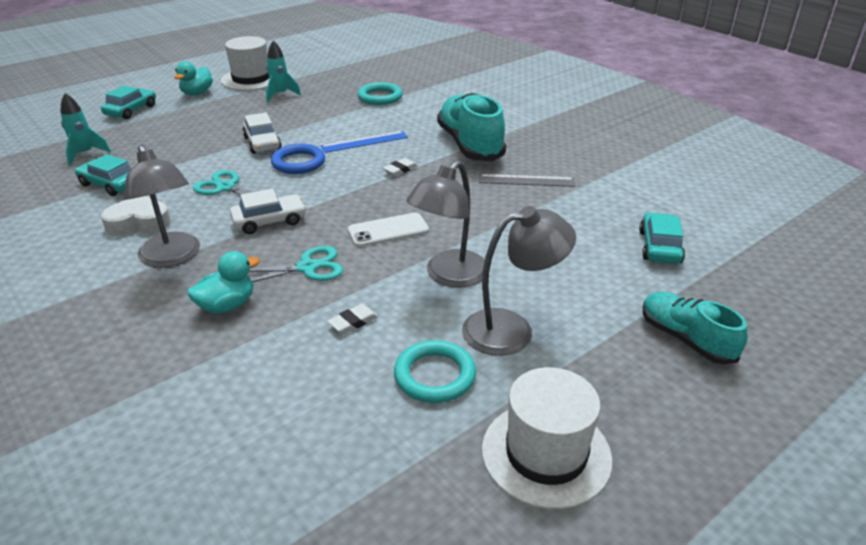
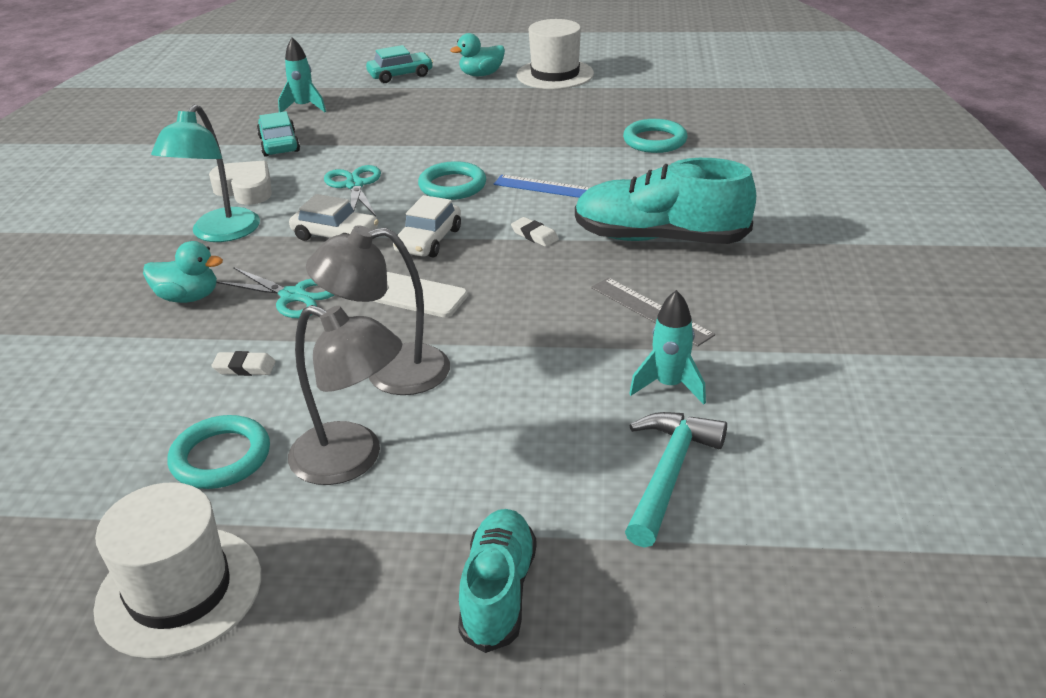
camera: 45 degrees right, 0 degrees up
(172, 257) = (219, 234): grey lamp -> turquoise lamp
(262, 143) = (454, 151): white car -> white car (429, 240)
(280, 95) = (554, 102): turquoise rocket -> turquoise rocket (669, 386)
(298, 163) = (452, 186): blue ring -> turquoise ring
(400, 170) = (534, 235): white eraser -> white eraser turned 45 degrees clockwise
(470, 145) = (659, 238): turquoise shoe -> turquoise shoe turned 105 degrees counterclockwise
(659, 247) = (668, 474): turquoise car -> turquoise hammer

